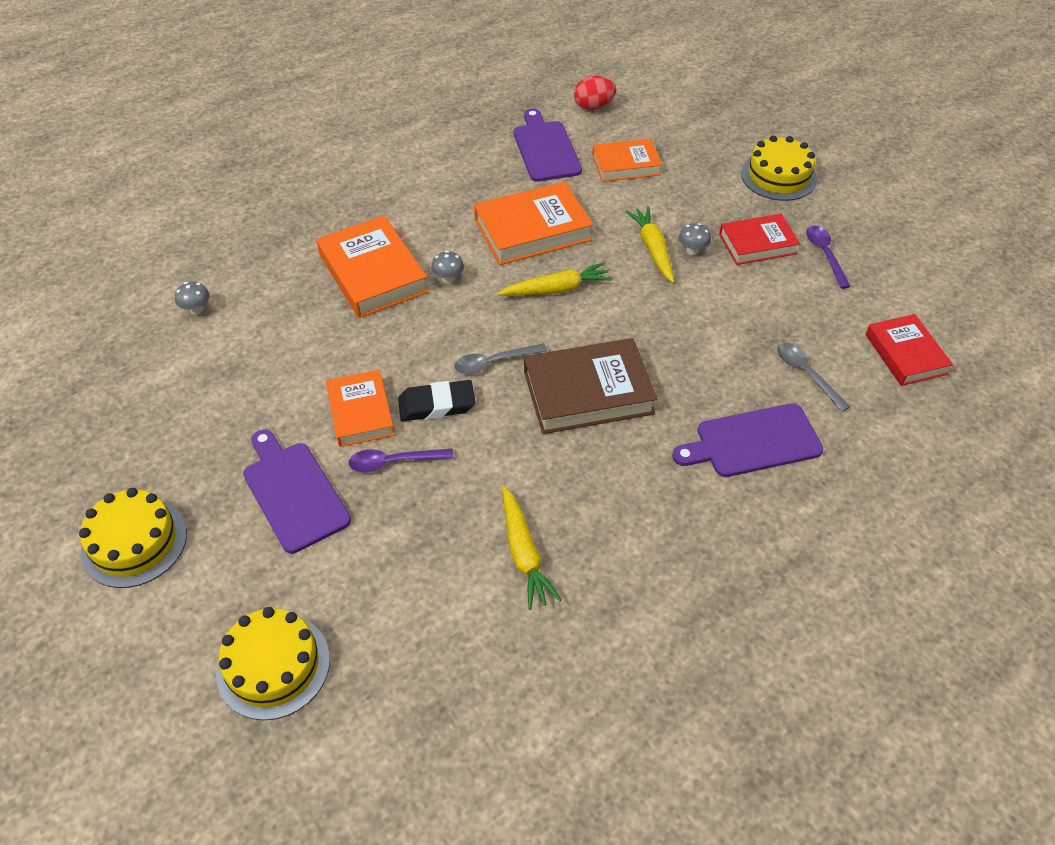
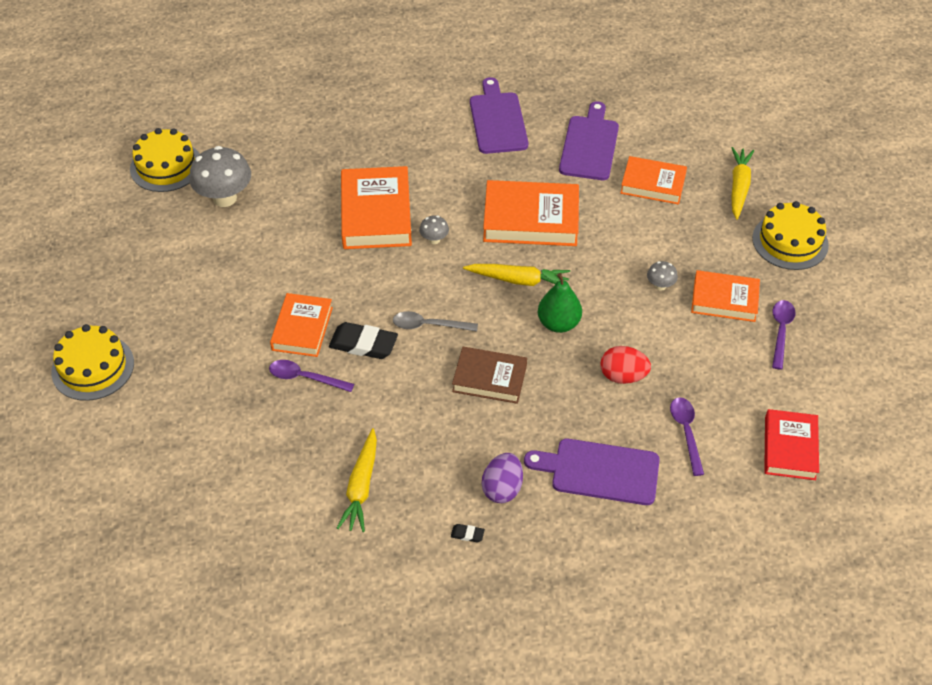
camera: 25 degrees right, 0 degrees up
(196, 309) = (224, 198): grey mushroom -> grey mushroom, size x2.11
(273, 665) = (141, 494): yellow cake -> yellow cake (166, 166)
(294, 492) = (220, 373): purple cutting board -> purple cutting board (498, 120)
(588, 392) = (489, 378): brown book -> brown book, size x0.65
(593, 107) = (659, 116): red egg -> red egg (623, 376)
(621, 316) = (558, 323): none -> green pear
(653, 249) = (625, 272): yellow carrot -> yellow carrot (739, 187)
(666, 558) = (467, 534): none -> black eraser
(670, 496) = (502, 488): none -> purple egg
(757, 244) = (724, 300): red book -> orange book
(806, 374) = (686, 432): grey spoon -> purple spoon

